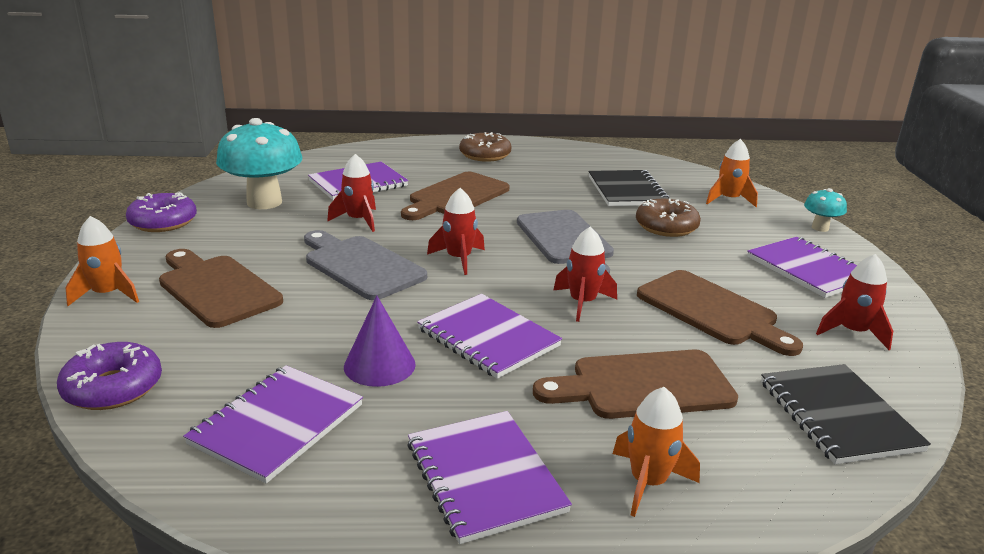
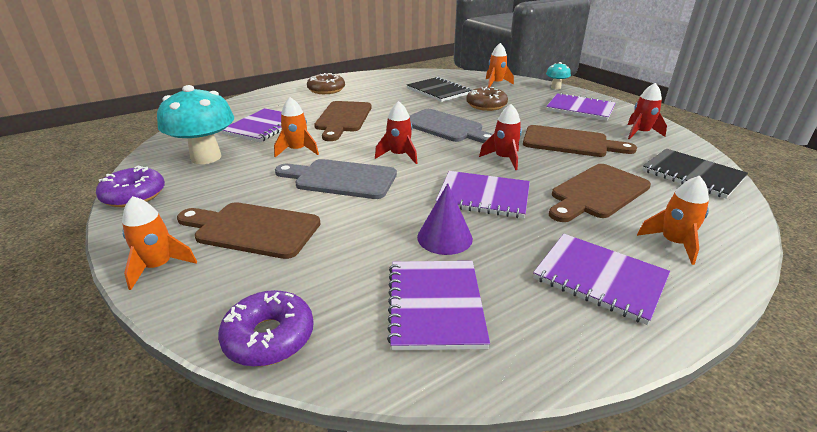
camera: 30 degrees left, 5 degrees up
(358, 220) = (297, 150): red rocket -> orange rocket

